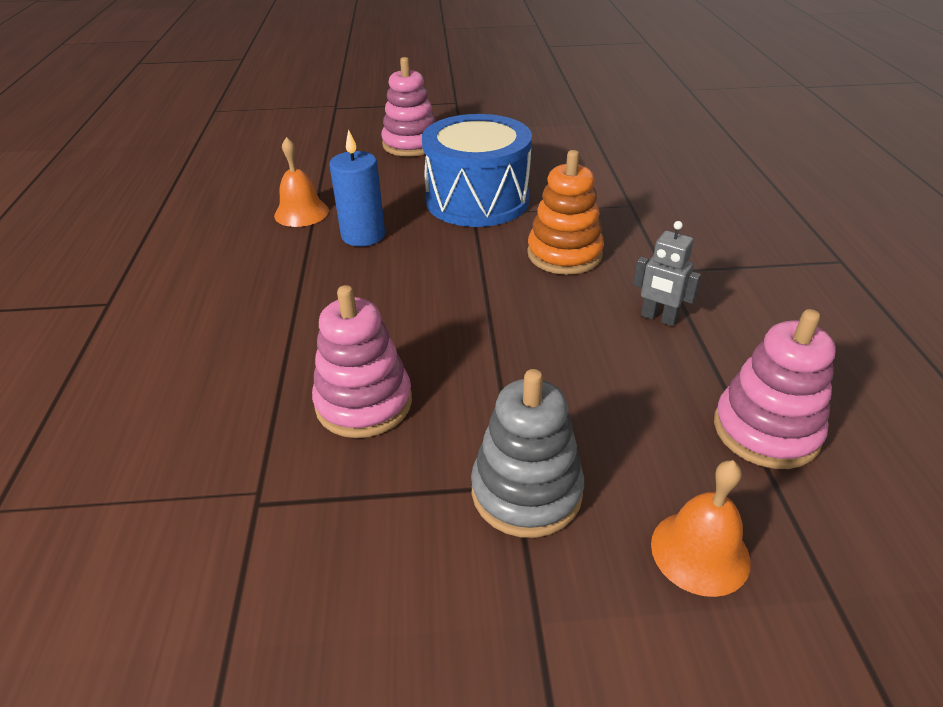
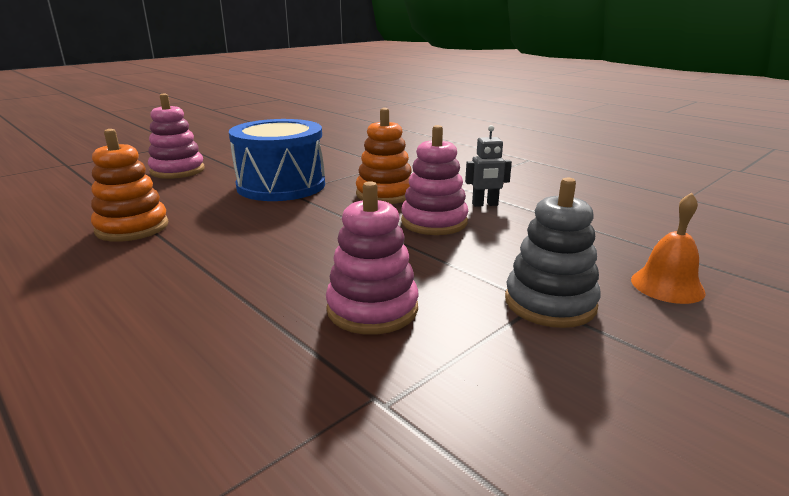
camera: 40 degrees left, 15 degrees down
(301, 213) = (132, 228): orange bell -> orange stacking toy
(363, 235) = (216, 225): blue candle -> none
(766, 430) = (608, 228): pink stacking toy -> pink stacking toy (434, 222)

